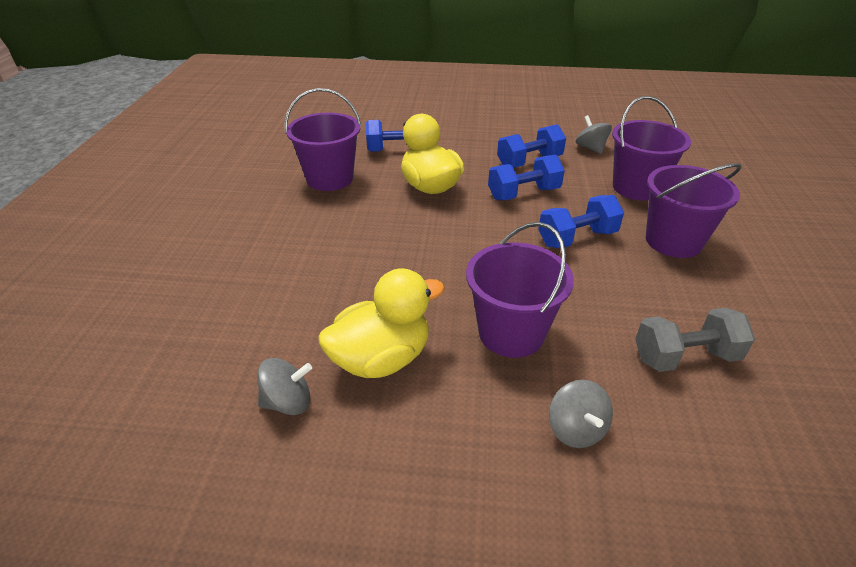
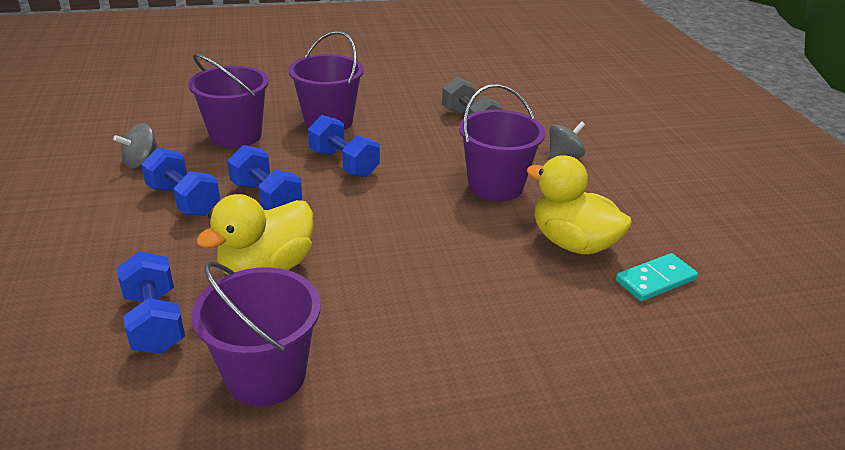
camera: 110 degrees left, 5 degrees down
(288, 402) = (655, 280): grey spinning top -> turquoise domino

